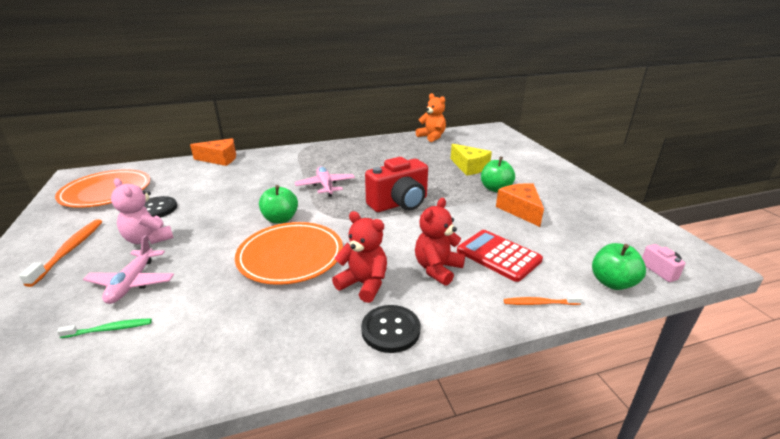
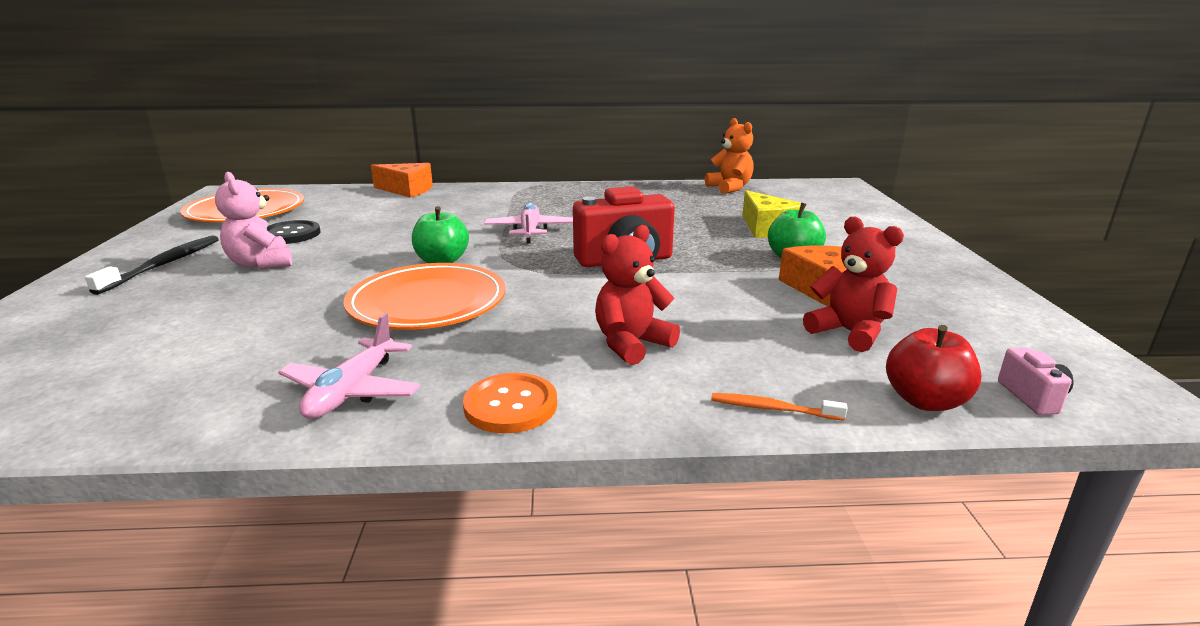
camera: 15 degrees right, 5 degrees down
(70, 250) = (163, 265): orange toothbrush -> black toothbrush
(109, 329) = (151, 349): green toothbrush -> none
(132, 283) = (211, 306): pink plane -> pink plane (352, 391)
(364, 284) = (508, 347): red teddy bear -> red teddy bear (849, 332)
(390, 330) = (510, 405): black button -> orange button
(498, 255) = (742, 340): red calculator -> none
(612, 282) = (925, 401): green apple -> red apple

